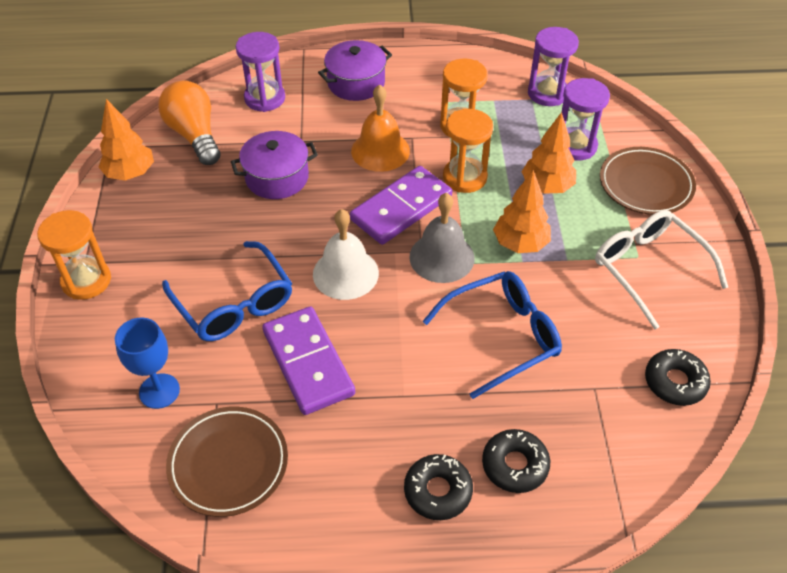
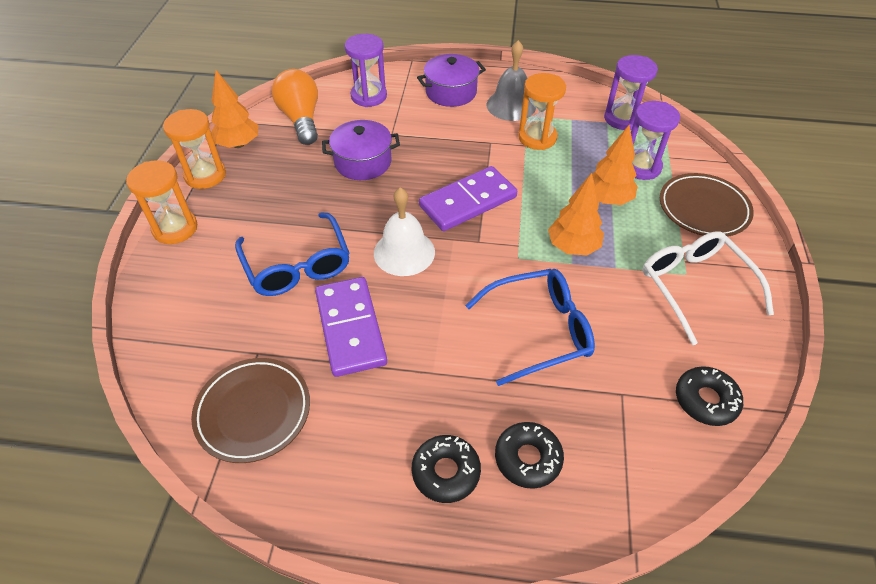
camera: 10 degrees right, 0 degrees up
(159, 391) = (210, 334): blue goblet -> none
(380, 150) = (460, 150): orange bell -> none
(441, 257) = (496, 249): grey bell -> grey bell (511, 105)
(465, 177) = (532, 182): orange hourglass -> orange hourglass (205, 175)

